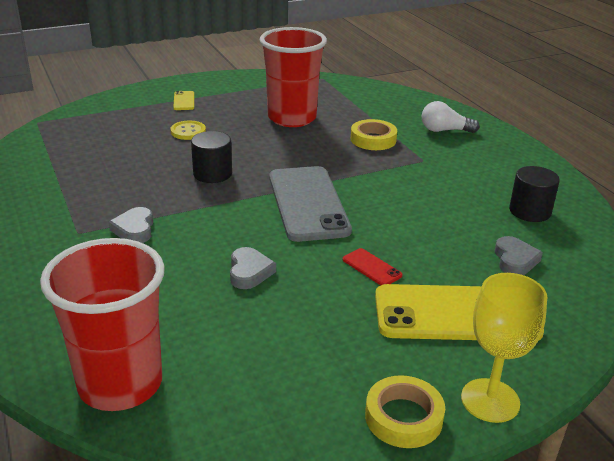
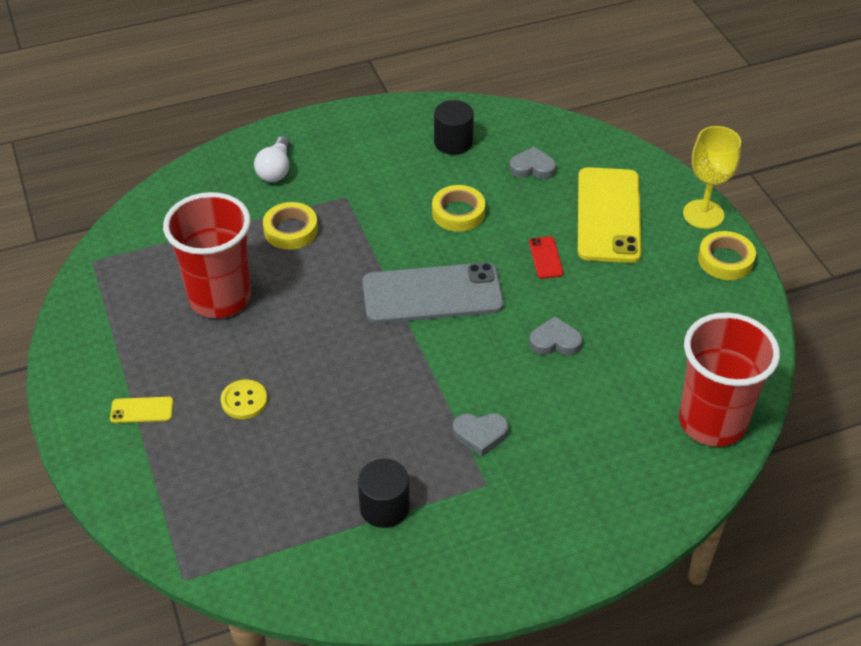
camera: 85 degrees left, 15 degrees up
(212, 174) = (361, 373): black cylinder -> black cylinder (384, 507)
(372, 267) = (545, 258): red phone -> red phone turned 60 degrees counterclockwise
(423, 215) = (458, 213): none -> yellow tape

